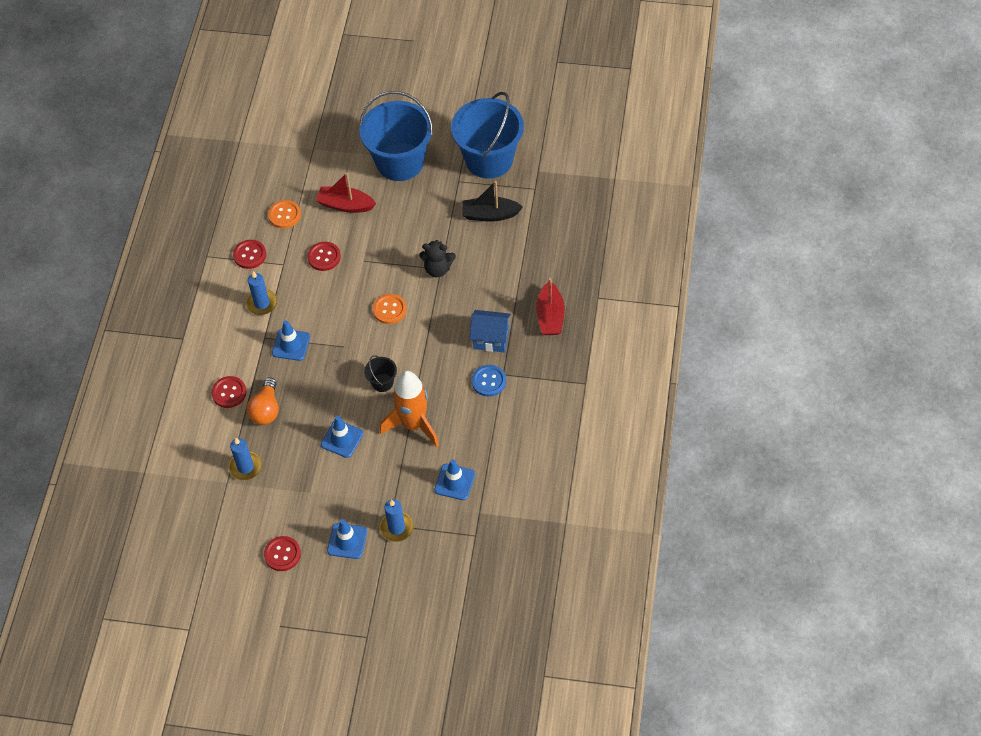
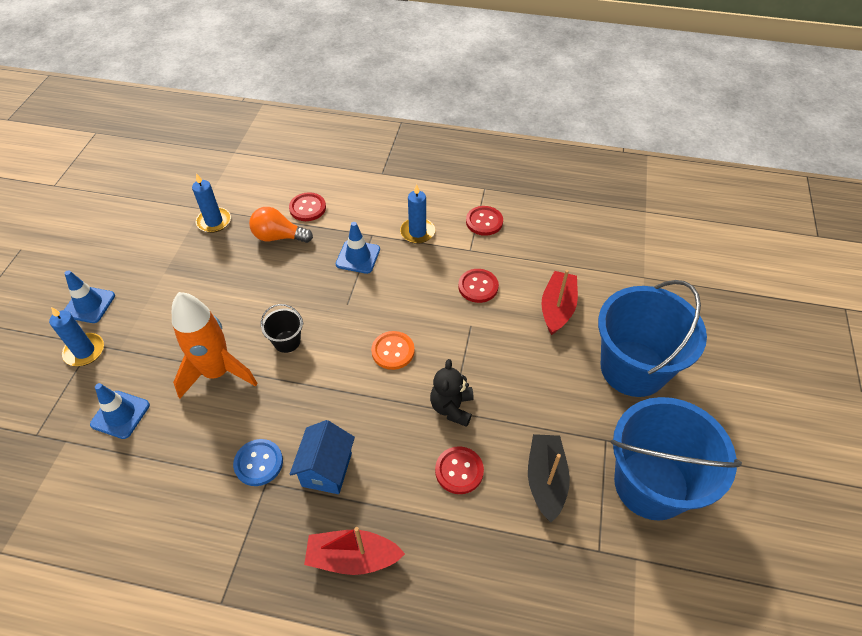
camera: 90 degrees right, 5 degrees down
(282, 554) = (99, 251): red button -> red button (459, 471)
(284, 215) = (540, 251): orange button -> none
(342, 439) = (221, 301): blue traffic cone -> none

